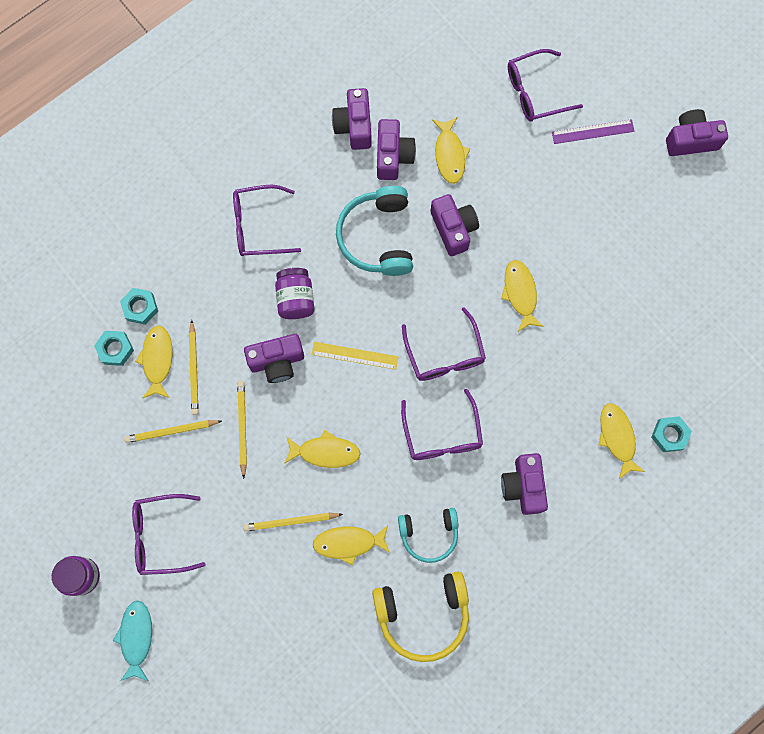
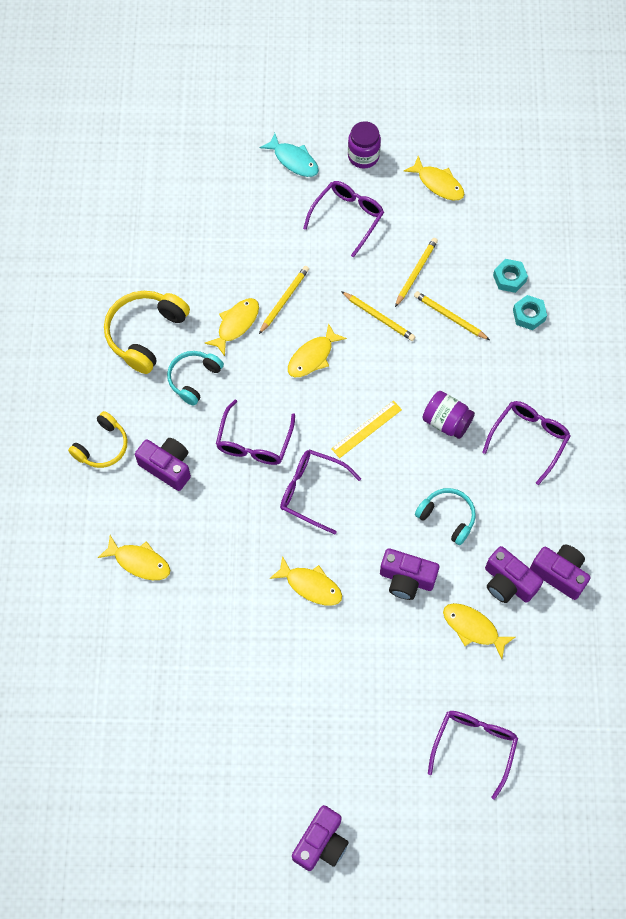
camera: 130 degrees right, 10 degrees down
(157, 360) = (477, 299): yellow fish -> yellow fish (438, 183)
(277, 361) = (408, 374): purple camera -> none
(378, 237) = (447, 517): turquoise headphones -> turquoise headphones, size x0.64
(442, 435) = (254, 442): purple glasses -> purple glasses turned 105 degrees counterclockwise
(553, 556) = (102, 446): none -> yellow headphones
(593, 132) = (398, 764): purple ruler -> none
(669, 435) = (106, 601): turquoise nut -> none

